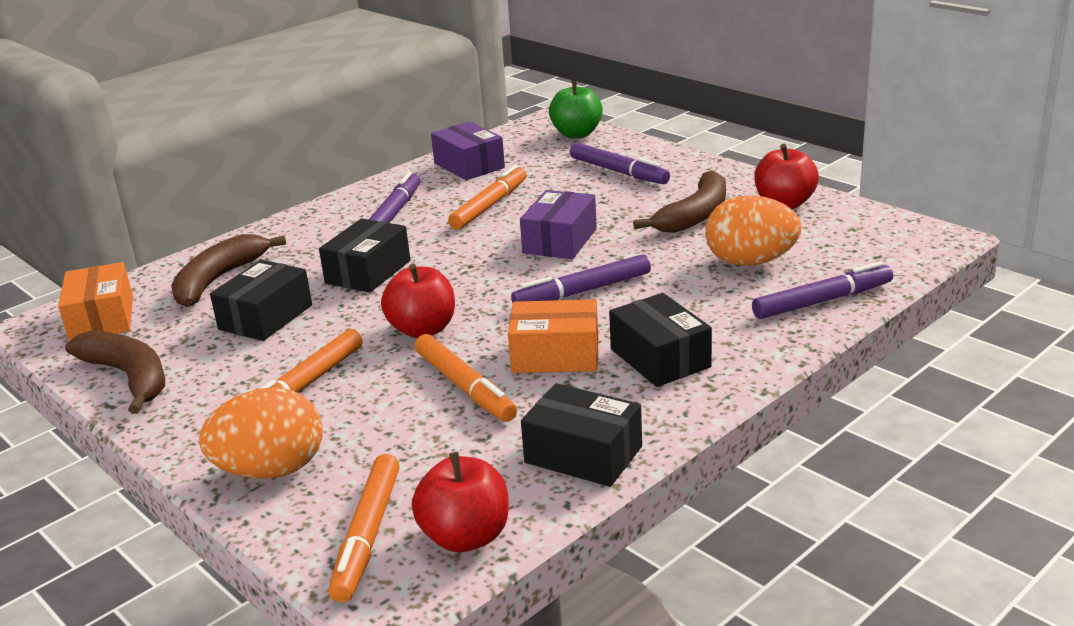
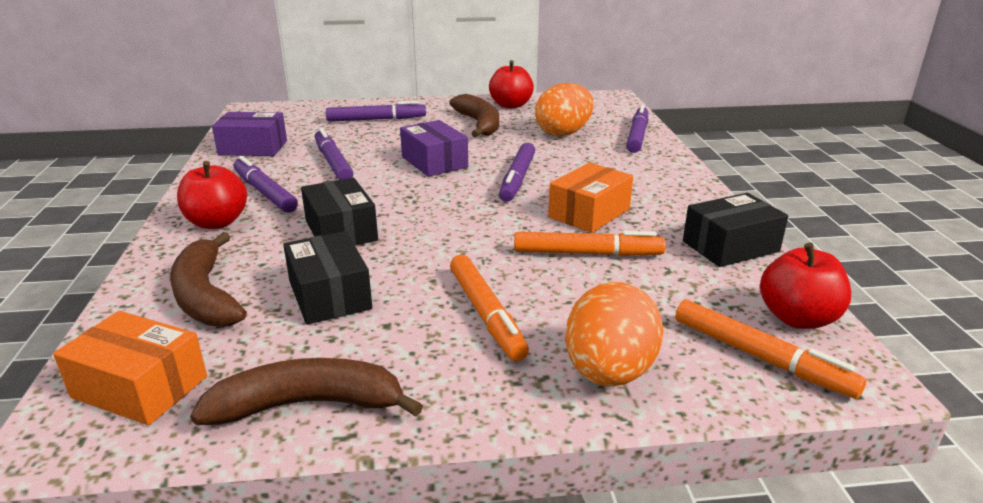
camera: 55 degrees left, 0 degrees up
(423, 329) = (476, 241): red apple -> red apple (217, 222)
(489, 206) = (333, 162): orange marker -> purple marker
(576, 134) = (293, 110): green apple -> none
(660, 358) = (640, 189): black box -> none

